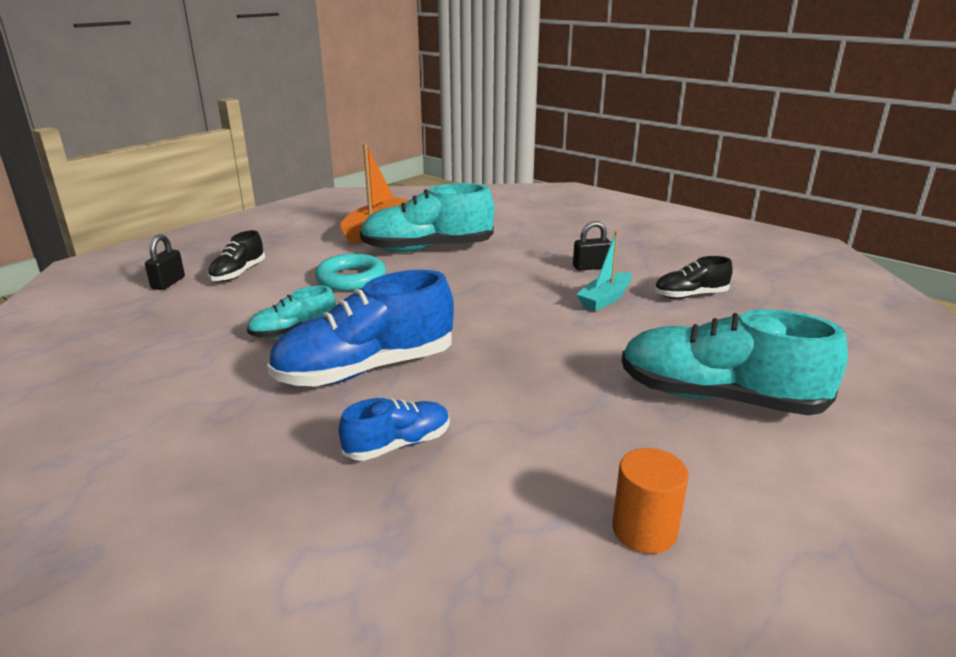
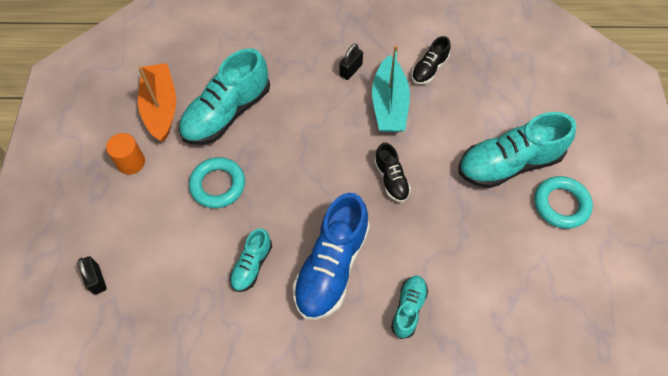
camera: 40 degrees left, 35 degrees up
(238, 273) = (132, 233): black shoe -> black shoe (391, 179)
(398, 445) = (408, 308): blue shoe -> turquoise shoe
(605, 299) = (389, 104): turquoise boat -> turquoise boat, size x1.58
(644, 530) = (545, 279): orange cylinder -> orange cylinder (131, 162)
(769, 470) = (561, 204): none -> turquoise ring

